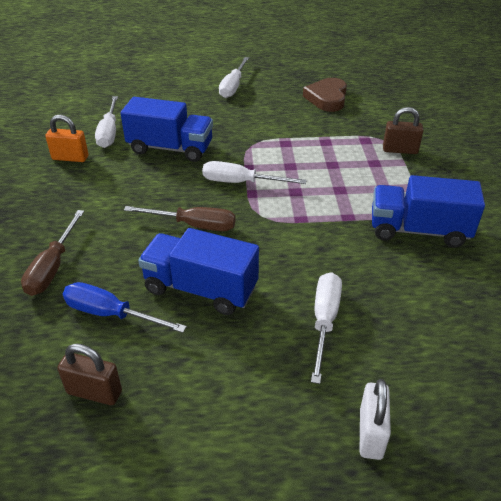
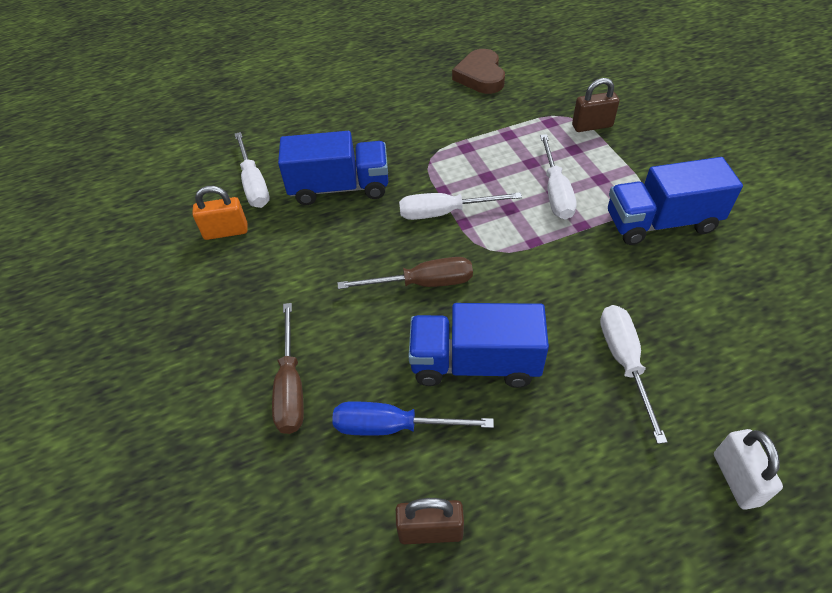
camera: 15 degrees left, 10 degrees up
(233, 87) = (366, 85): white screwdriver -> white screwdriver (555, 192)

